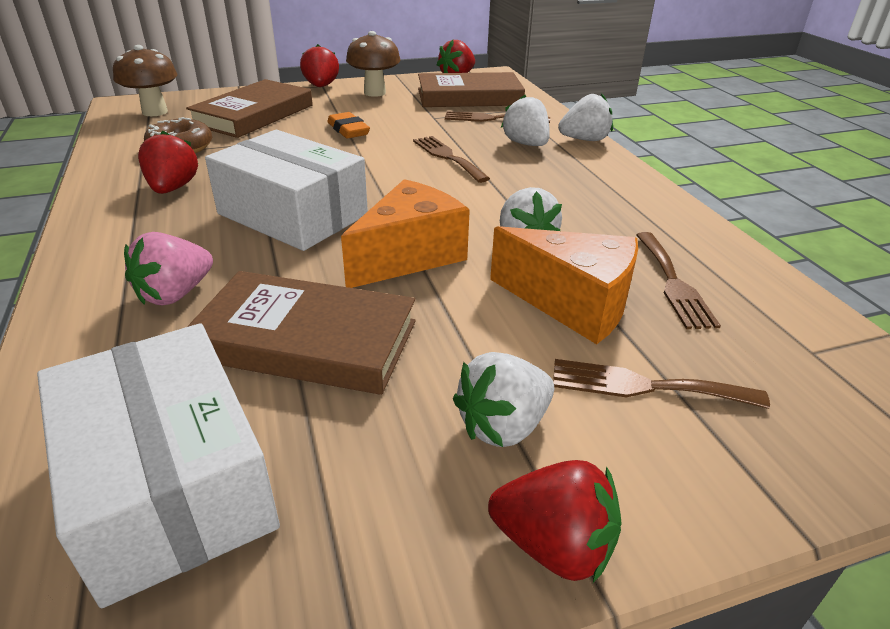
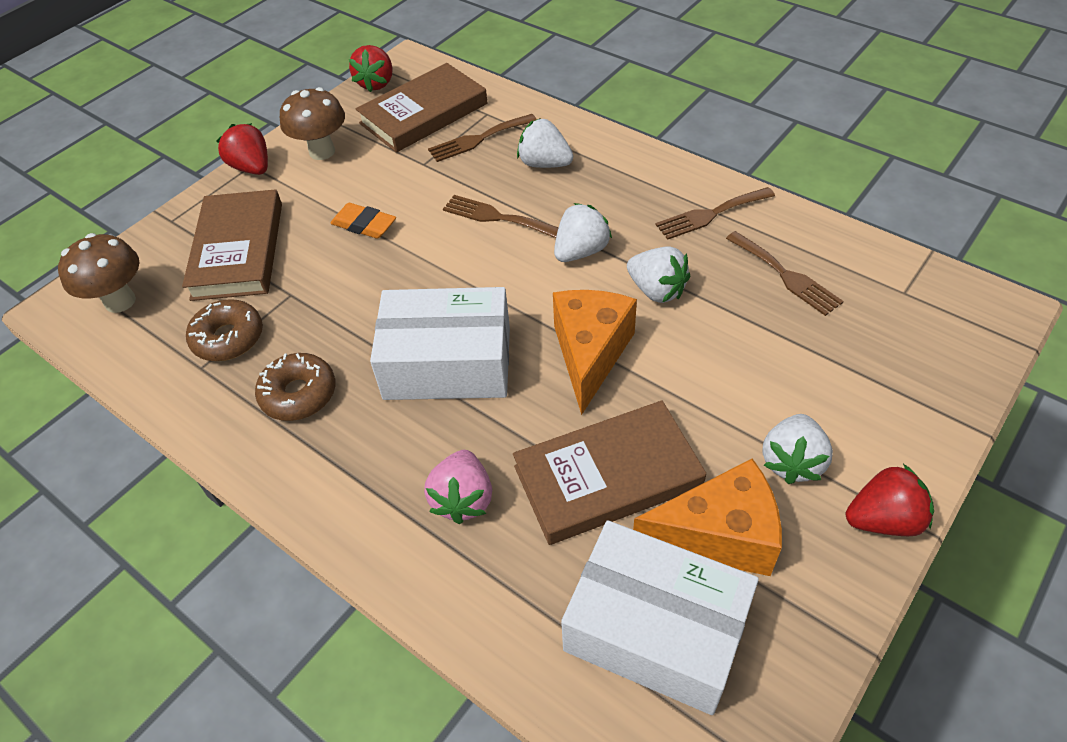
camera: 30 degrees left, 15 degrees up
(173, 188) = (299, 394): red strawberry -> brown donut
(572, 304) = (742, 335): orange cheese -> orange cheese (718, 536)
(584, 140) = (586, 132): white strawberry -> white strawberry (581, 251)
(645, 386) = (840, 380): brown fork -> brown fork (710, 214)

